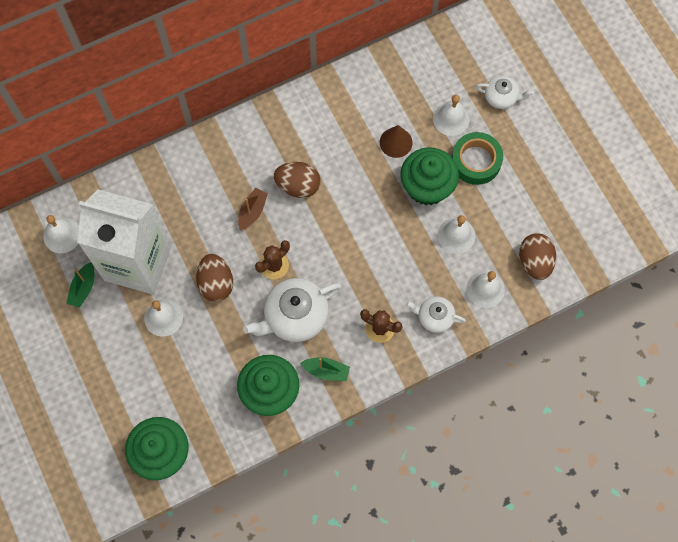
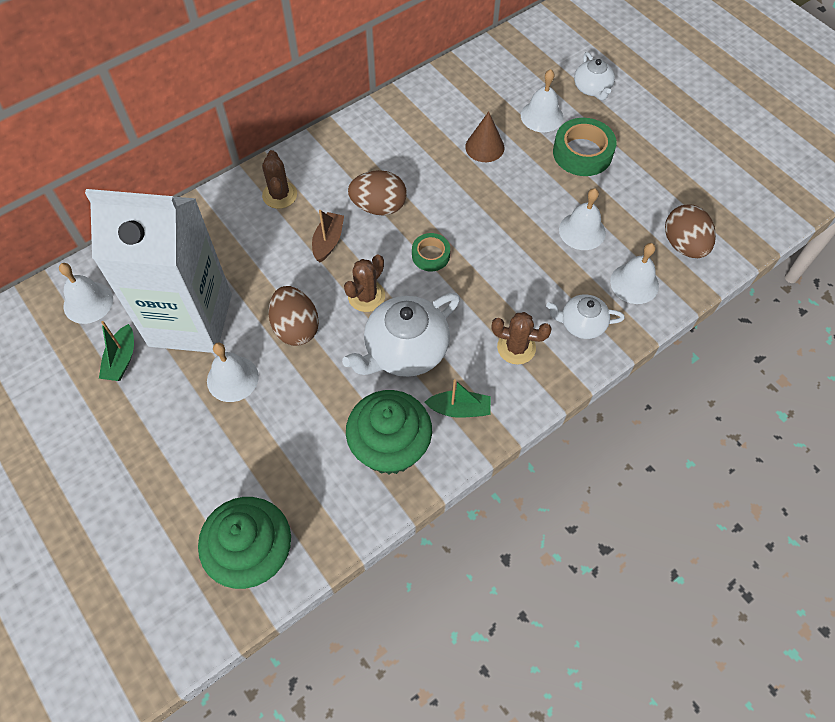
camera: 10 degrees left, 10 degrees down
(220, 162) = (279, 195): none -> brown cactus
(331, 237) = (430, 255): none -> green tape
(427, 186) = (533, 186): green cupcake -> none
(501, 97) = (592, 89): white teapot -> white teapot turned 75 degrees clockwise

